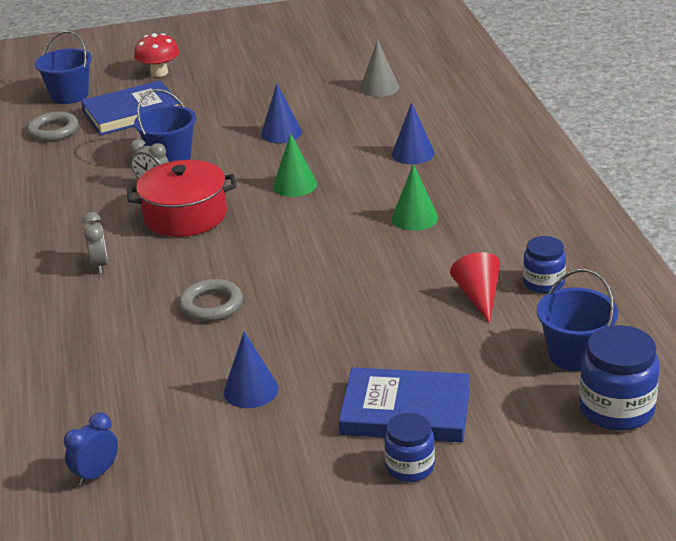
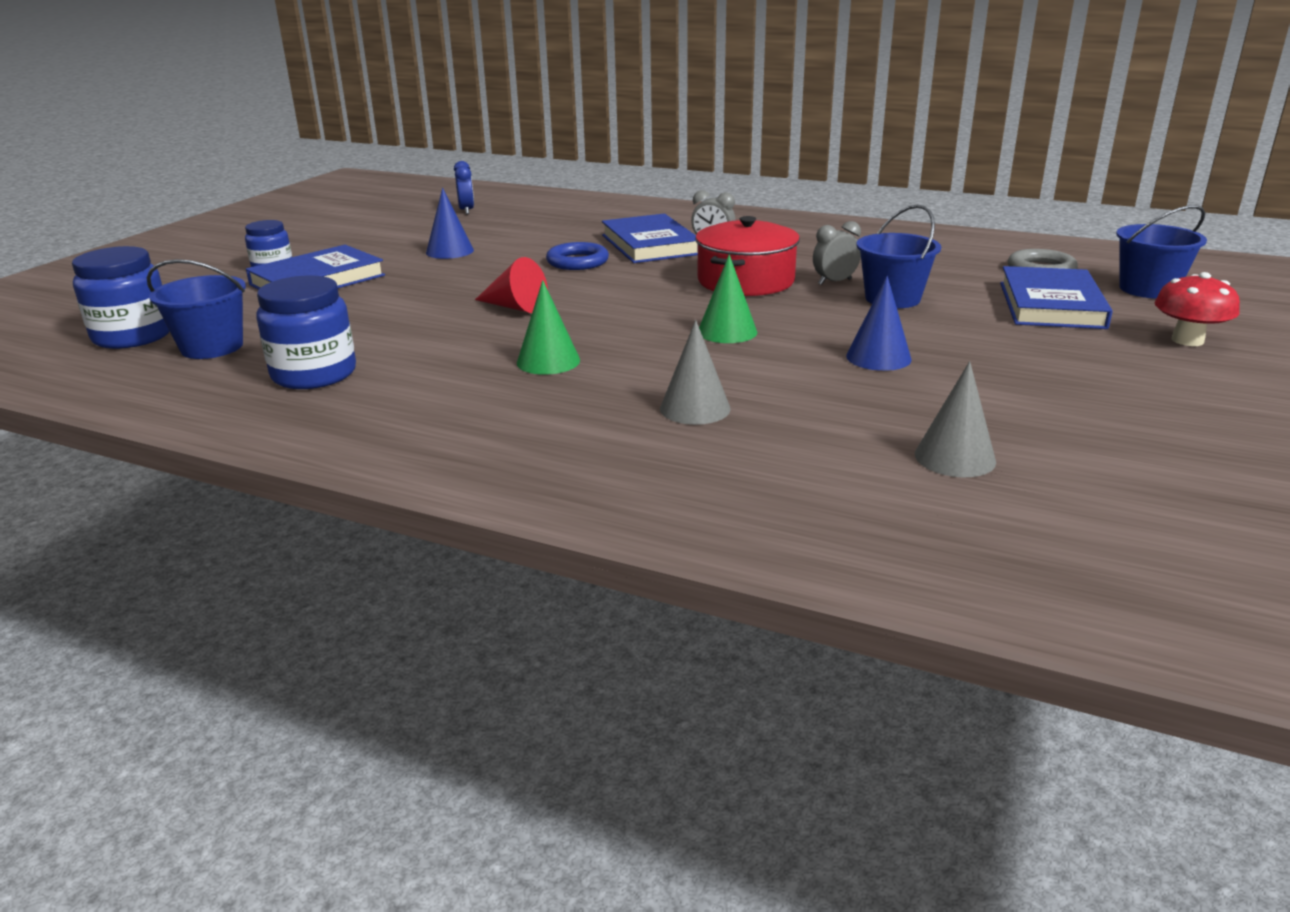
camera: 125 degrees right, 5 degrees down
(127, 294) = (650, 245): none -> blue book
(211, 305) = (577, 262): grey ring -> blue ring
(413, 153) = (695, 408): blue cone -> grey cone
(478, 296) = (366, 342): red cone -> red cone (515, 307)
(543, 283) = (314, 374): blue jar -> blue jar, size x1.59

